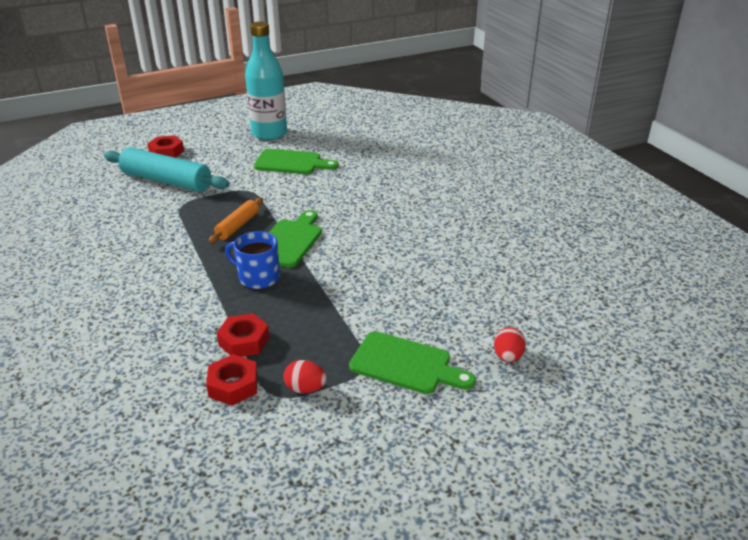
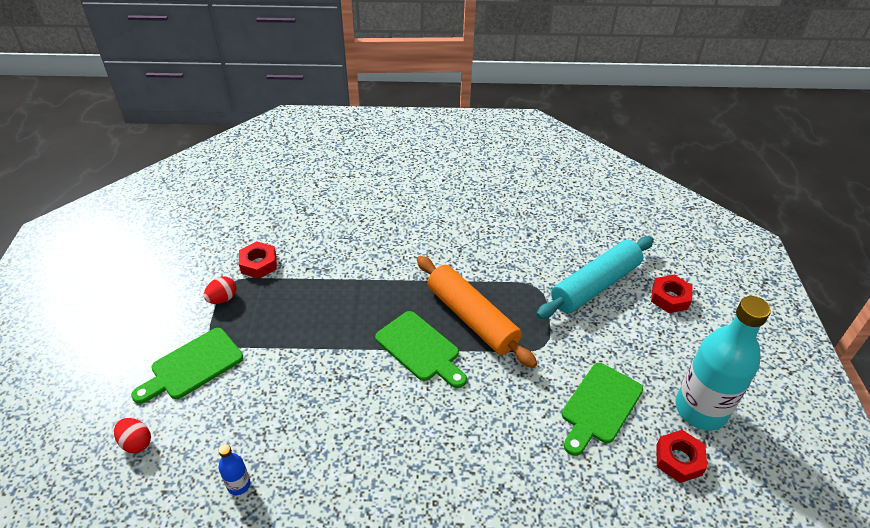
camera: 115 degrees right, 10 degrees up
(238, 226) = (472, 318): orange rolling pin -> orange rolling pin, size x1.85
(244, 341) = (299, 280): red nut -> red nut (678, 460)
(258, 277) = (376, 310): blue mug -> none
(483, 283) = (239, 485): none -> blue bottle

